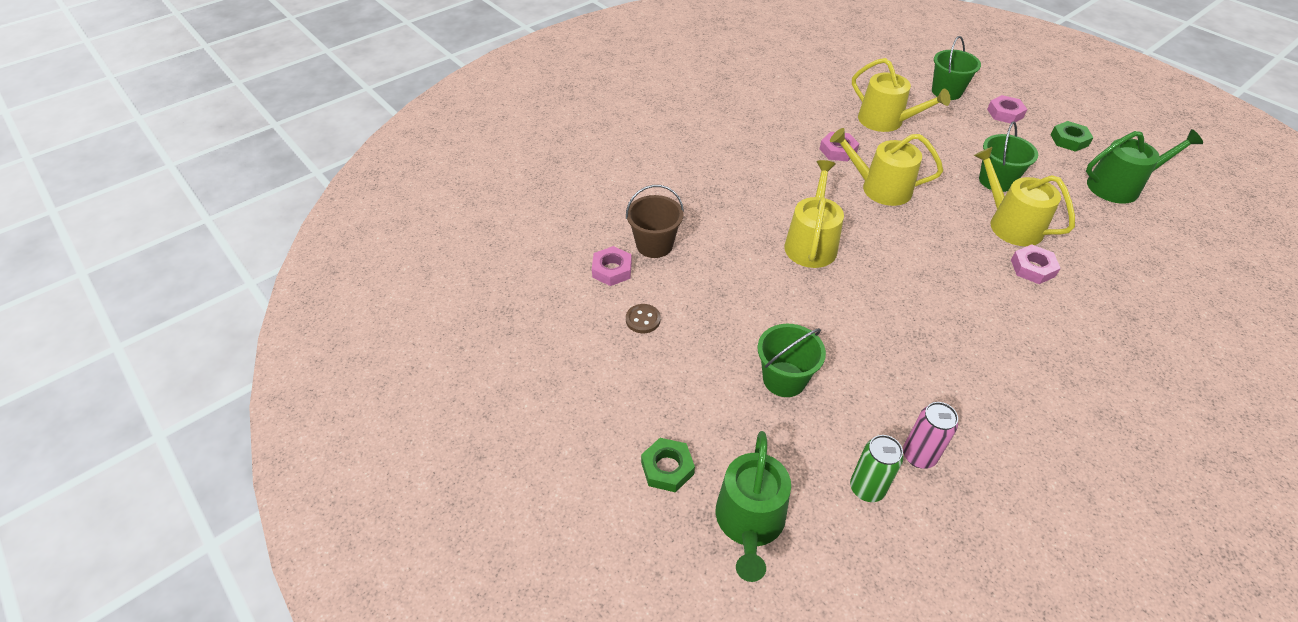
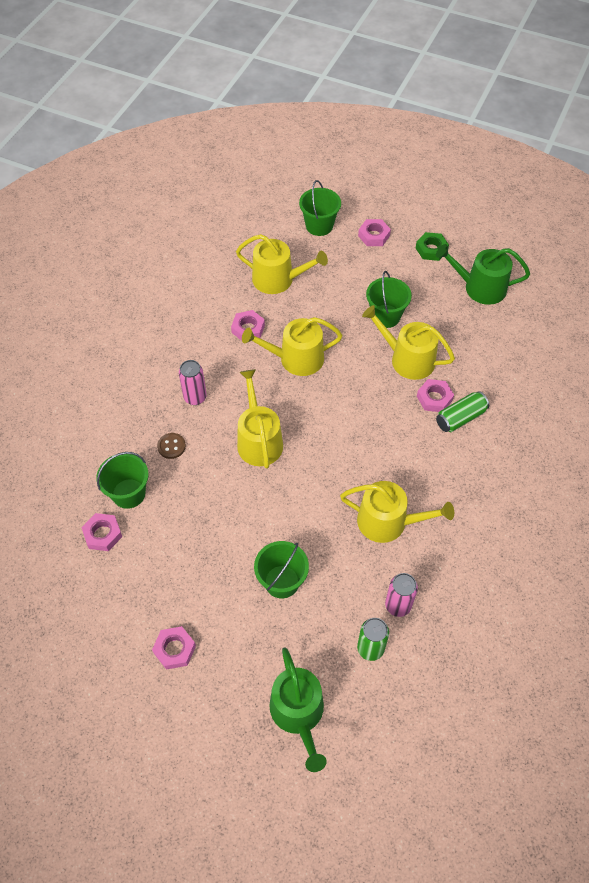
camera: 25 degrees left, 10 degrees up
(635, 399) = (174, 649): none -> pink nut
(643, 319) = (150, 573): brown button -> brown button (171, 446)
(654, 245) = (128, 493): brown bucket -> green bucket
(667, 468) = (223, 698): green nut -> none
(759, 188) = (195, 397): none -> pink can
(936, 367) = (388, 522): none -> yellow watering can
(1060, 296) = (460, 418): none -> green can
(1119, 186) = (479, 287): green watering can -> green watering can turned 135 degrees counterclockwise

